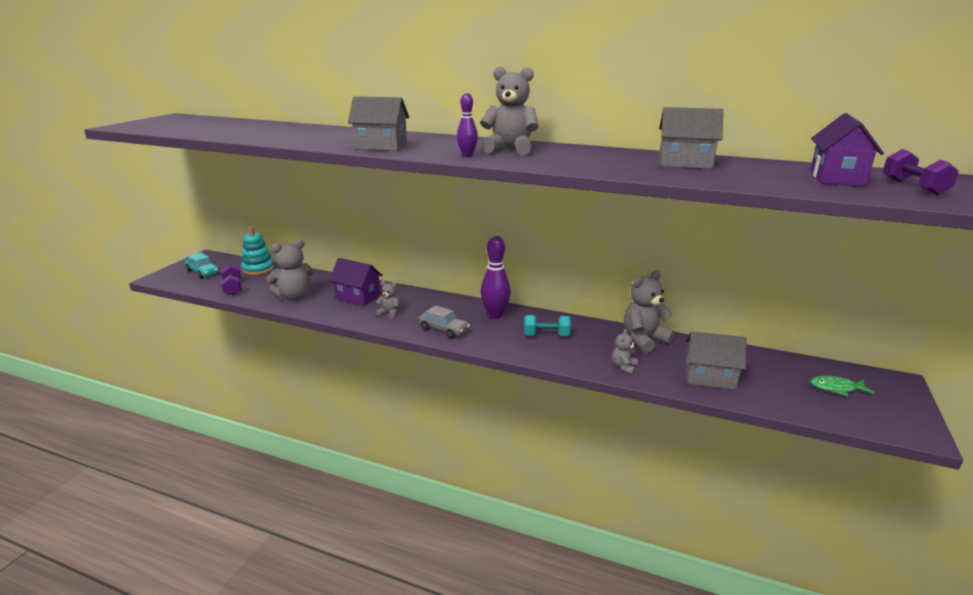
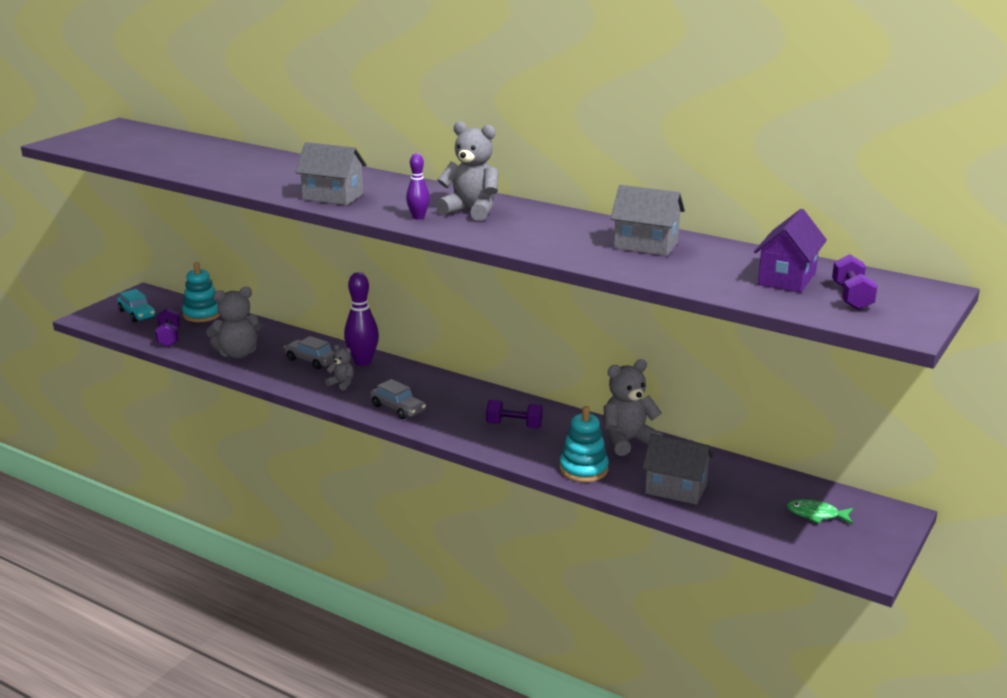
camera: 10 degrees right, 0 degrees up
(358, 297) = (311, 360): purple house -> grey car
(495, 315) = (465, 396): purple bowling pin -> purple bowling pin (363, 362)
(546, 335) = (514, 425): turquoise dumbbell -> purple dumbbell
(623, 367) = (583, 469): grey teddy bear -> turquoise stacking toy

